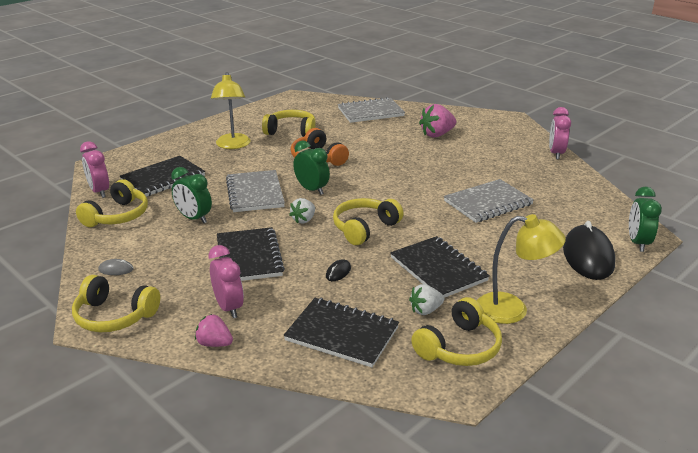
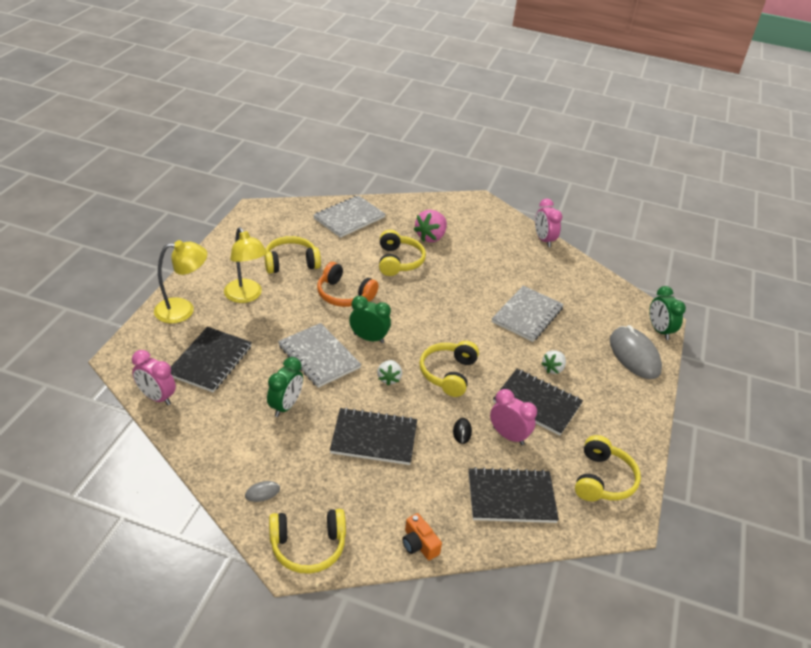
camera: 30 degrees left, 10 degrees up
(117, 216) = (205, 425): yellow headphones -> yellow headphones (398, 261)
(194, 218) = (285, 406): green clock -> green clock turned 75 degrees counterclockwise
(214, 343) = (419, 544): pink strawberry -> orange camera
(229, 307) = (401, 501): pink clock -> pink clock (508, 436)
(249, 257) = (374, 438): black notebook -> black notebook turned 45 degrees counterclockwise
(425, 310) = (556, 451): white strawberry -> white strawberry (553, 368)
(512, 310) = (616, 429): yellow lamp -> yellow lamp (183, 310)
(588, 256) = (634, 355): black mouse -> grey mouse

